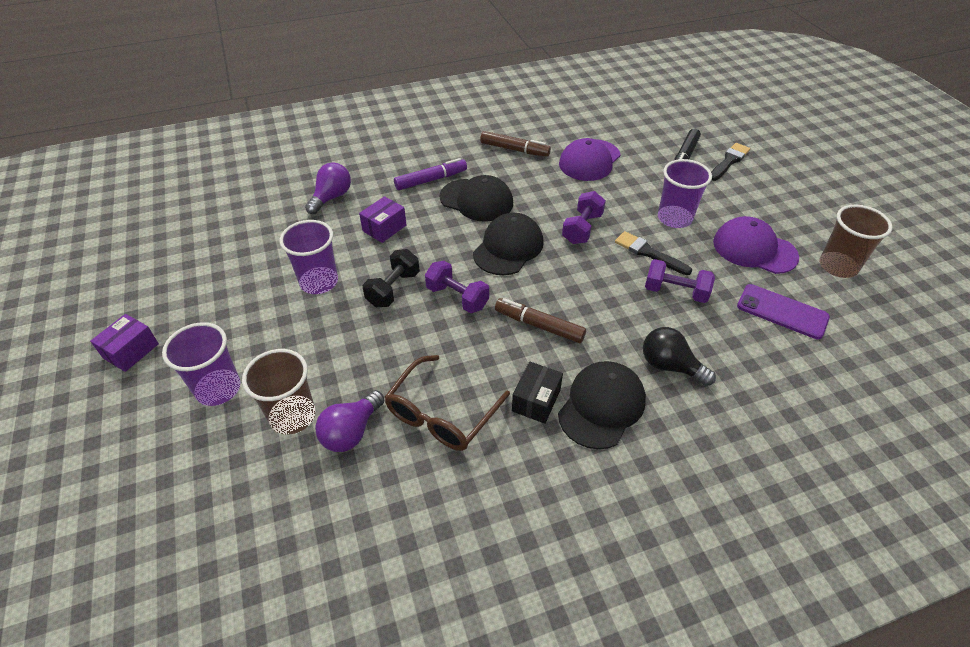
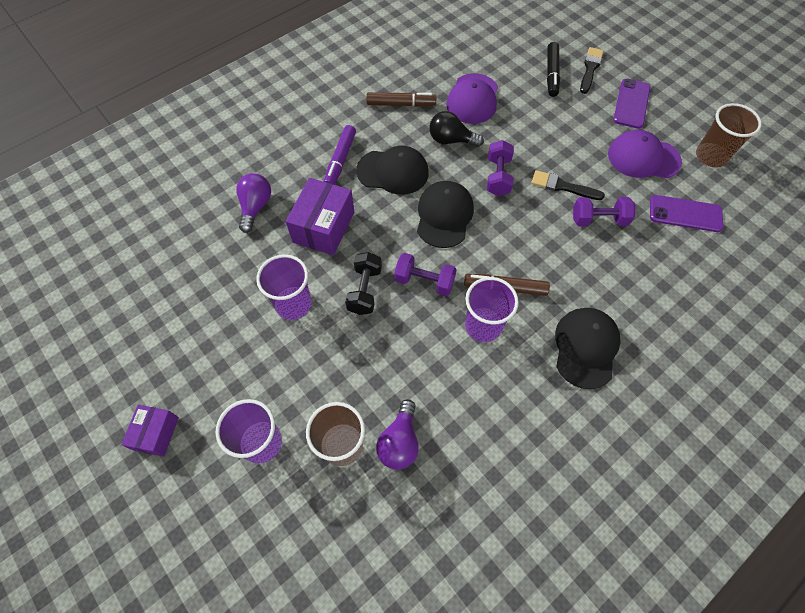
camera: 20 degrees left, 15 degrees up
(384, 228) = (323, 227): purple box -> purple box, size x1.65
(431, 180) = (340, 160): purple marker -> purple marker turned 150 degrees clockwise
(441, 414) = (465, 399): brown glasses -> none
(536, 400) = (533, 360): black box -> none
(670, 366) = (622, 293): black light bulb -> black light bulb (451, 140)
(674, 218) = (569, 143): purple cup -> purple cup (483, 326)
(762, 200) = (631, 104): none -> purple phone

